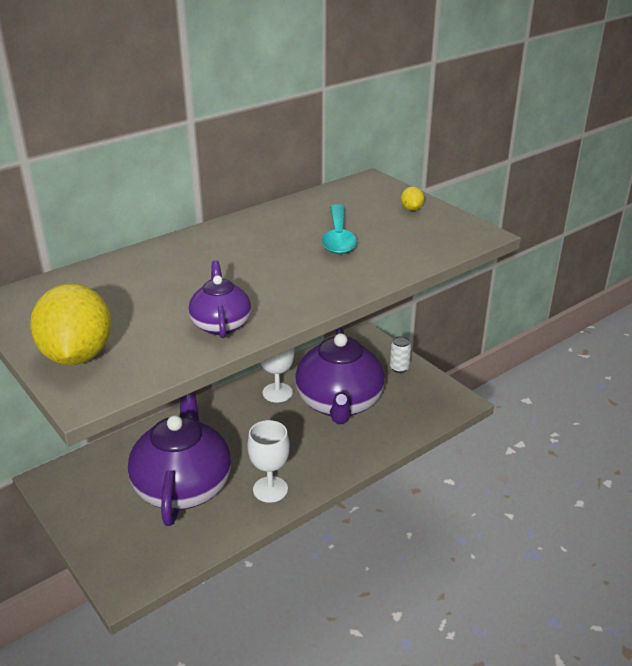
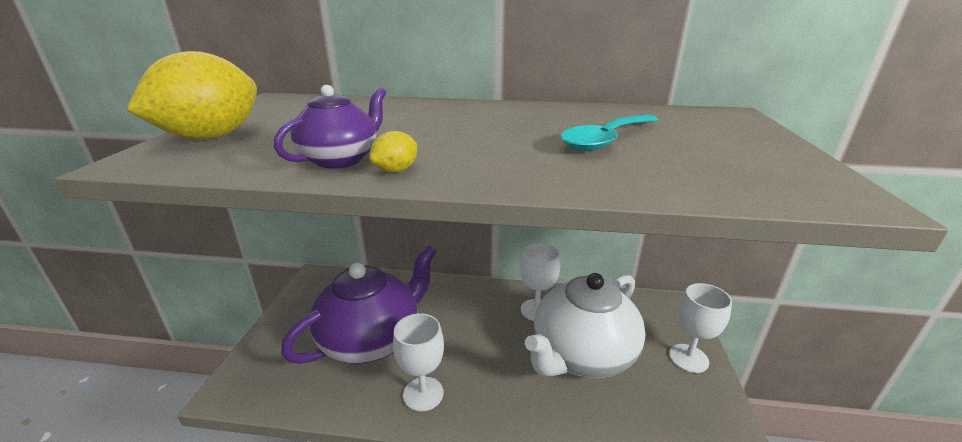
camera: 45 degrees right, 5 degrees down
(339, 404) = (581, 355): purple teapot -> white teapot
(399, 368) = (688, 358): white can -> white goblet
(411, 209) = (754, 144): yellow lemon -> yellow lemon (396, 170)

